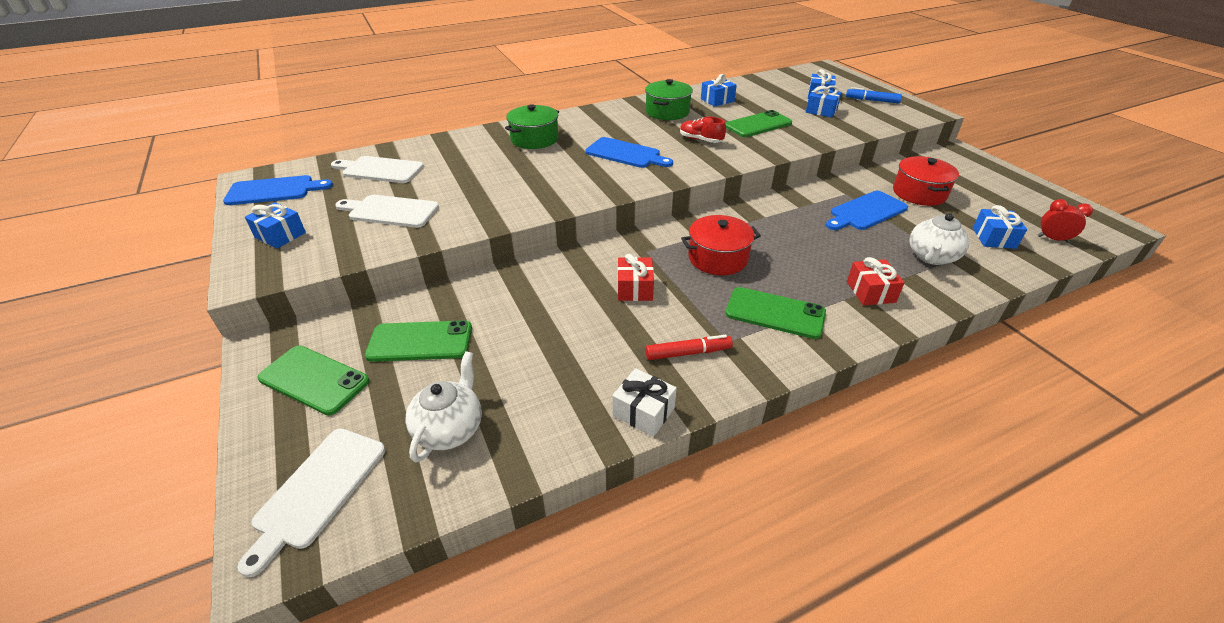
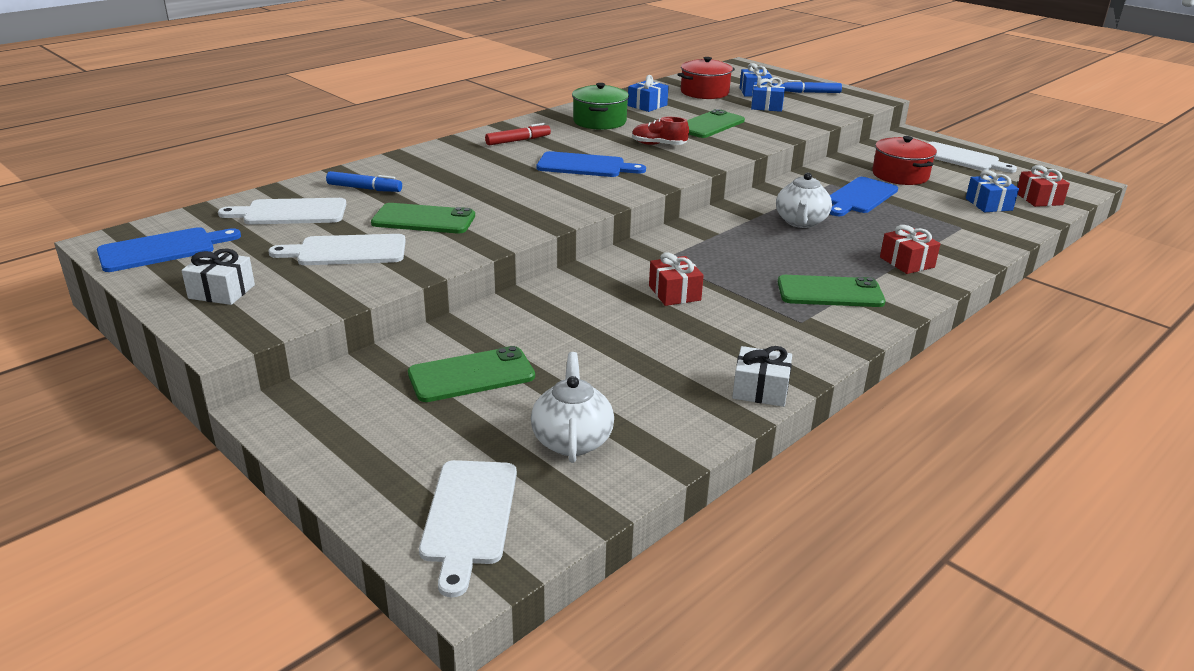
camera: 20 degrees left, 10 degrees down
(280, 235) = (222, 292): blue gift -> white gift
(314, 380) = (373, 429): green phone -> green phone (423, 220)
(446, 155) = (364, 188): none -> blue marker
(534, 139) = (463, 162): green pot -> none
(688, 353) = (769, 337): red marker -> red marker (518, 141)
(718, 258) = (741, 255): red pot -> red pot (704, 92)
(931, 257) = (944, 227): white teapot -> white teapot (801, 222)
(992, 182) = (961, 158): none -> white cutting board
(1052, 239) = (1039, 199): red clock -> red gift

